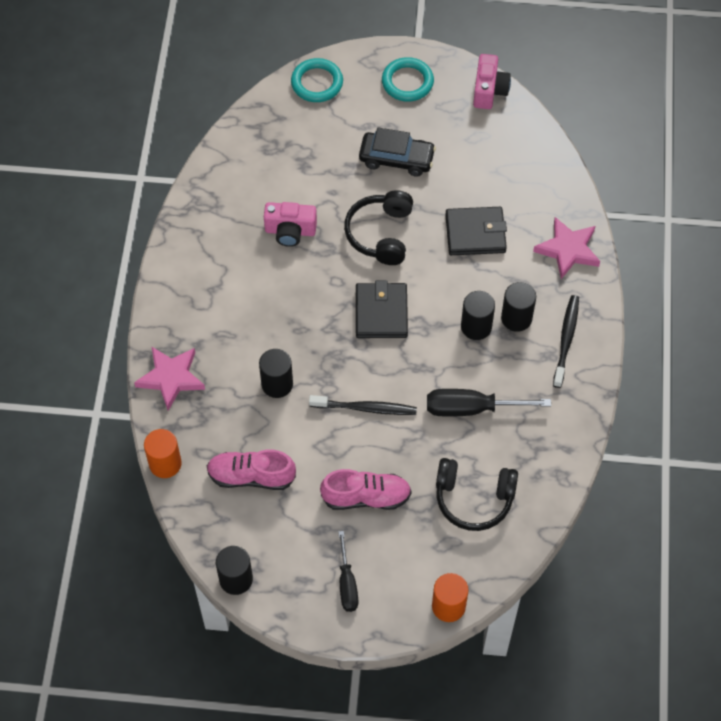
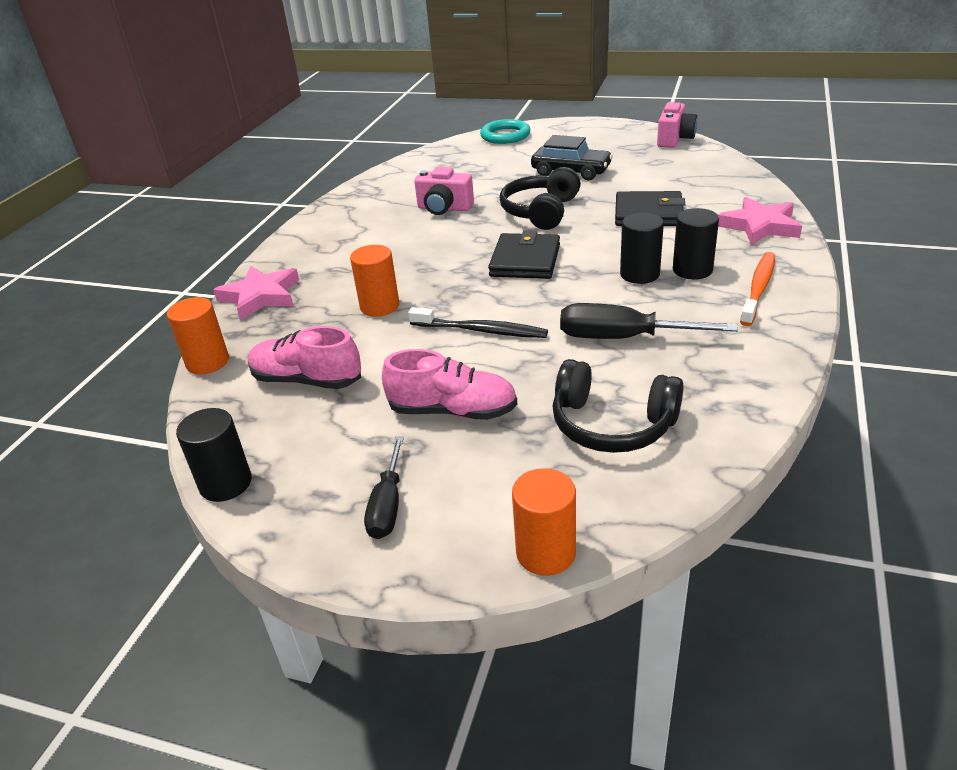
camera: 15 degrees right, 25 degrees down
(277, 384) = (379, 306): black cylinder -> orange cylinder
(407, 82) = (593, 135): turquoise ring -> none
(566, 340) = (758, 289): black toothbrush -> orange toothbrush

